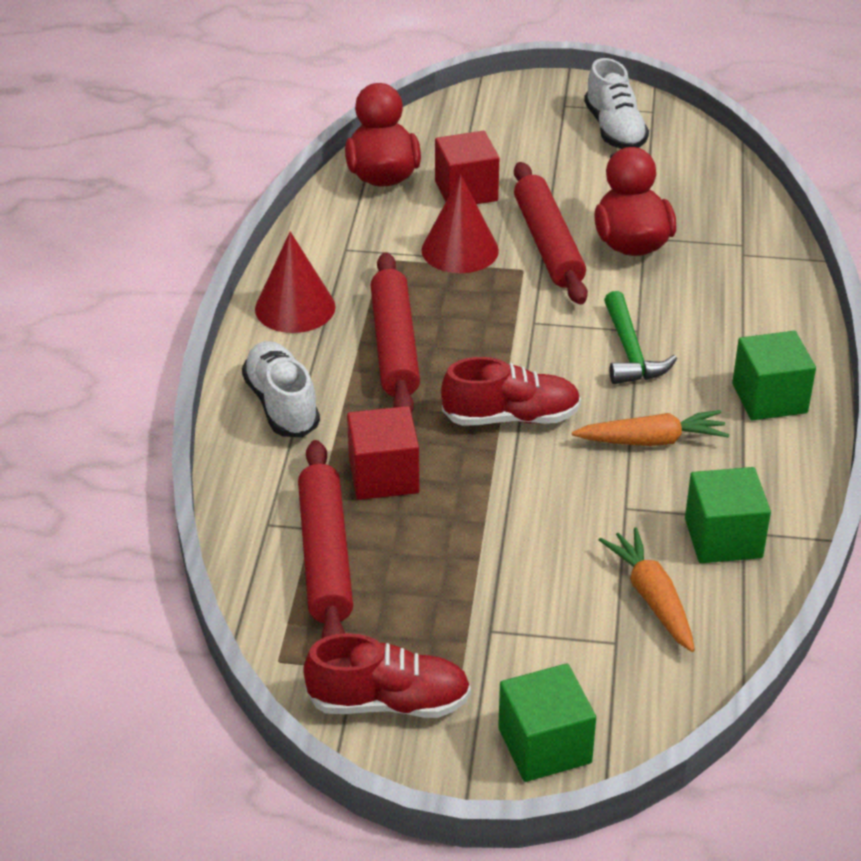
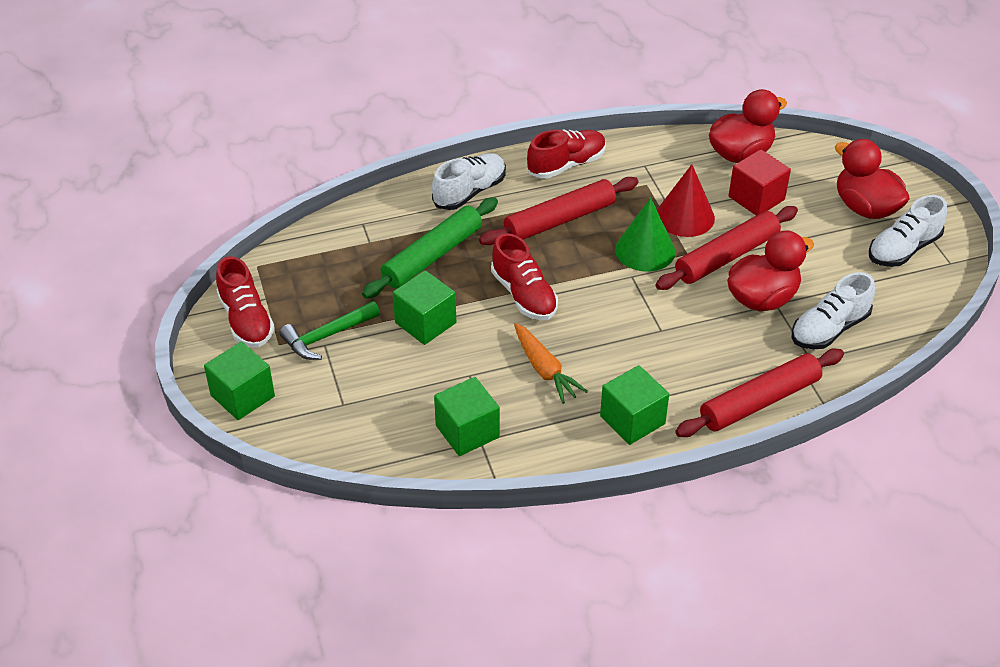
camera: 65 degrees right, 5 degrees up
(295, 307) = (566, 165): red cone -> red shoe
(325, 556) = (349, 255): red rolling pin -> red rolling pin (759, 401)
(383, 476) = (432, 256): red cube -> green rolling pin
(496, 298) = (645, 250): none -> green cone
(507, 519) = (425, 323): none -> green cube
(535, 129) = (865, 208): none -> red duck
(630, 352) = (633, 333): green hammer -> green hammer (326, 336)
(652, 598) = (390, 411): orange carrot -> none
(704, 217) = (829, 329): none -> white shoe

